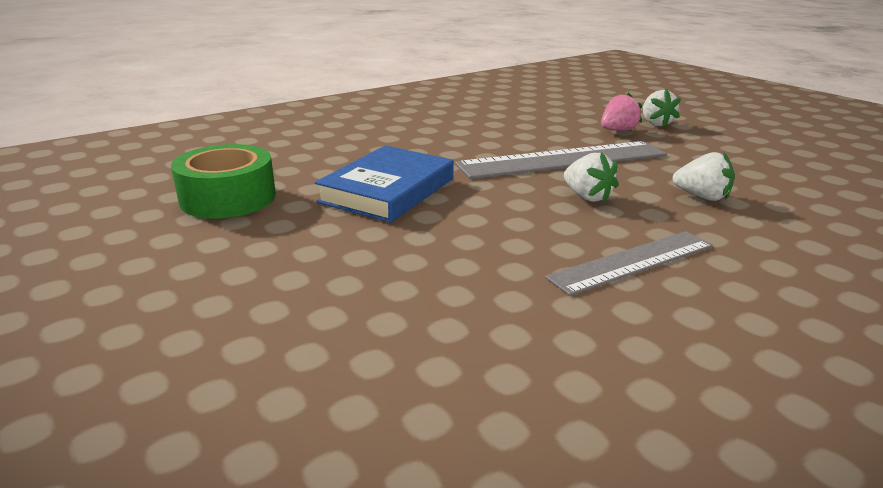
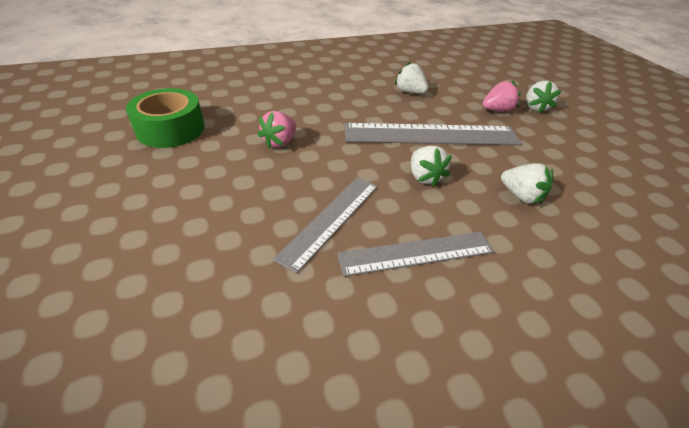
camera: 15 degrees right, 15 degrees up
(388, 190) = (280, 142): blue book -> pink strawberry
(507, 126) = (410, 92): none -> white strawberry
(512, 250) = (331, 220): none -> grey ruler

